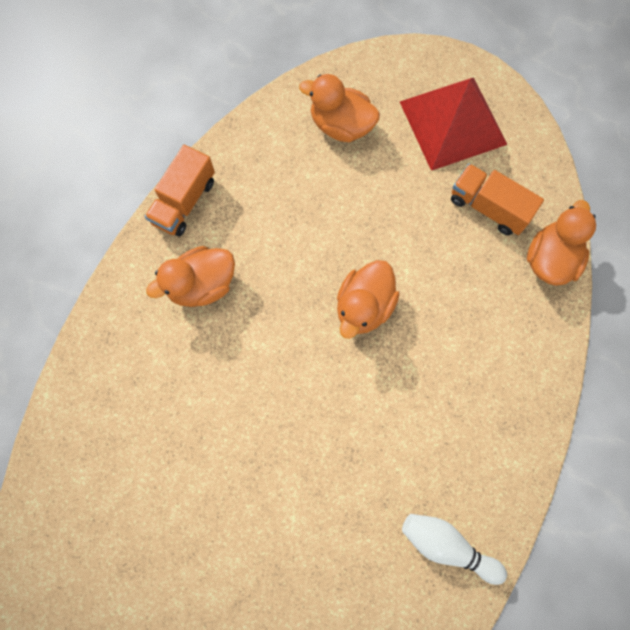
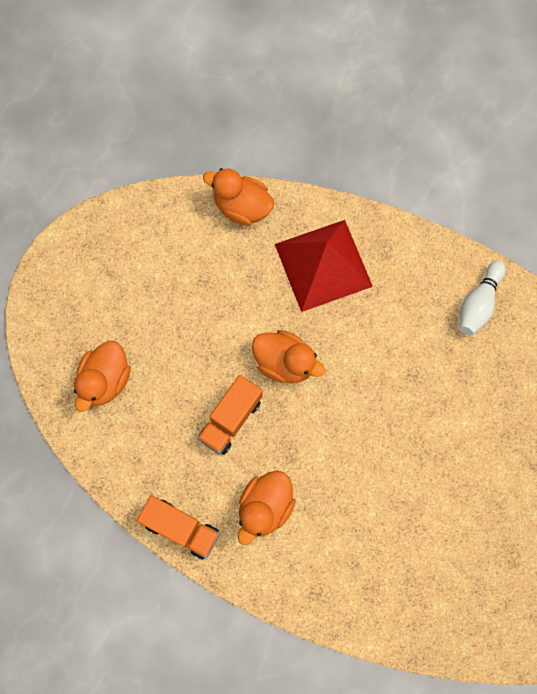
camera: 90 degrees left, 0 degrees up
(202, 285) = (265, 507): orange duck -> orange duck turned 60 degrees clockwise
(453, 122) = (107, 279): red pyramid -> red pyramid (323, 265)
(488, 207) = (193, 254): orange truck -> orange truck (230, 419)

